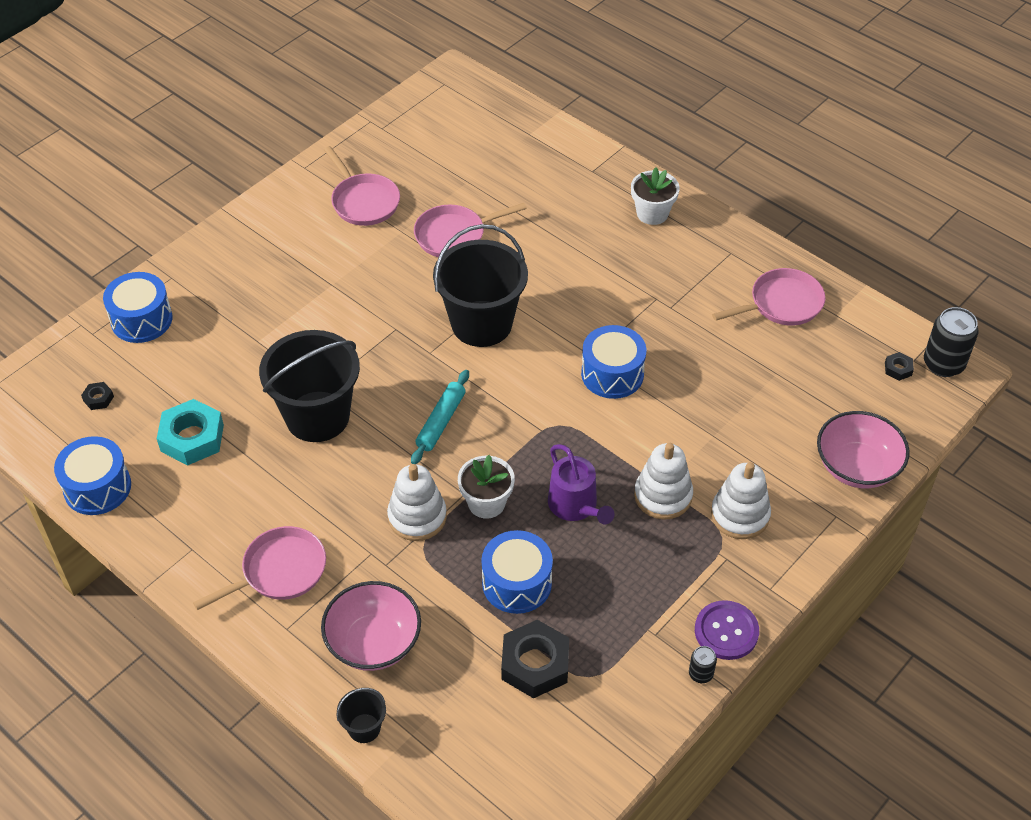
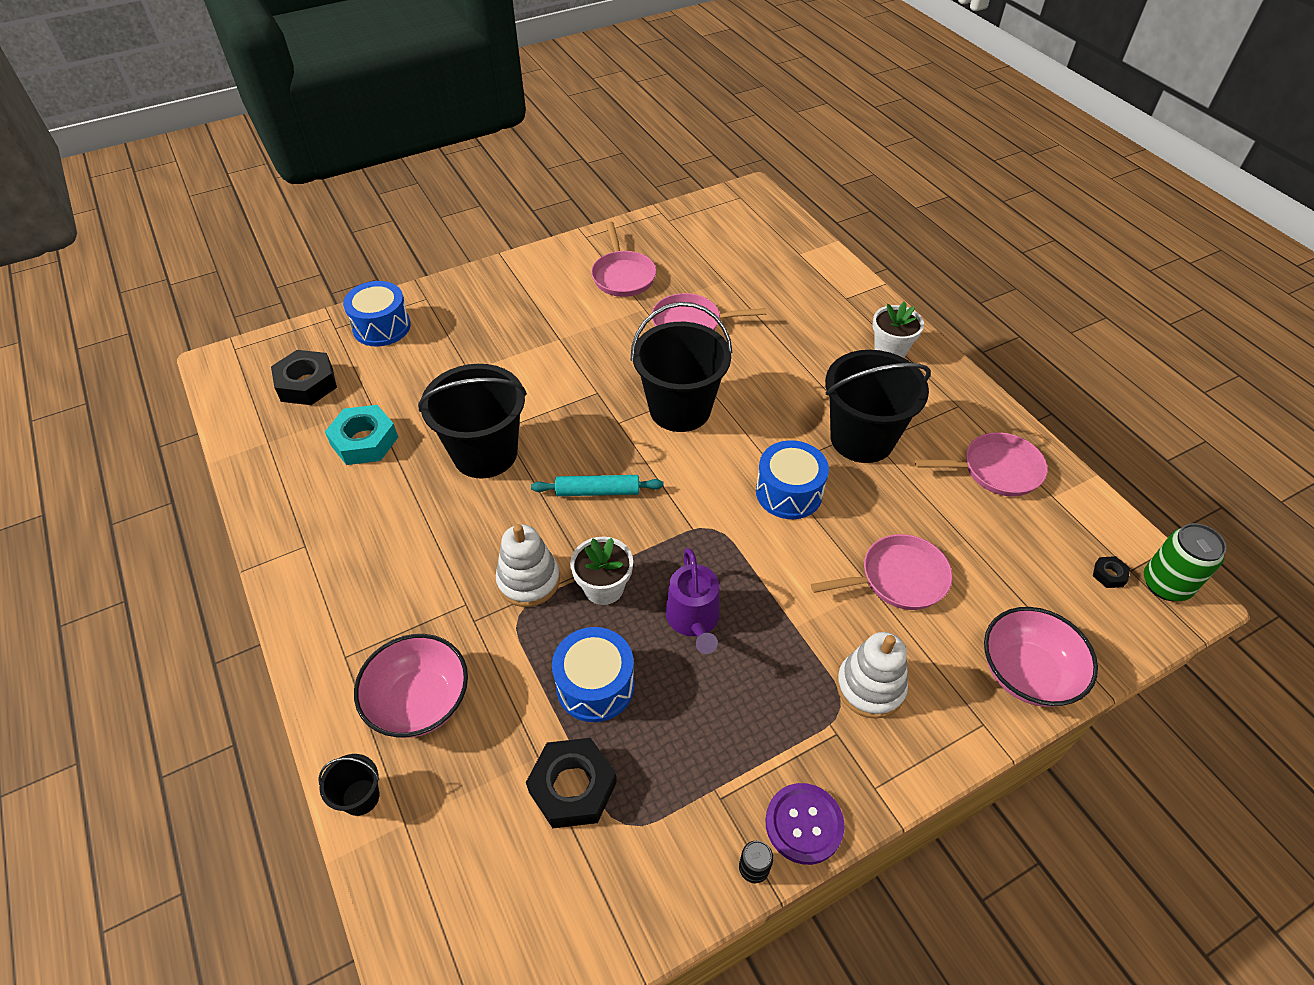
camera: 20 degrees right, 0 degrees up
(97, 487) = (259, 462): blue drum -> none
(98, 398) = (307, 384): black nut -> black nut, size x2.18
(279, 571) = (370, 594): pink pan -> pink pan (898, 578)
(441, 422) = (597, 491): turquoise rolling pin -> turquoise rolling pin turned 45 degrees clockwise
(657, 307) = (862, 439): none -> black bucket
(663, 496) = (792, 637): white stacking toy -> none
(943, 364) = (1165, 584): black can -> green can

